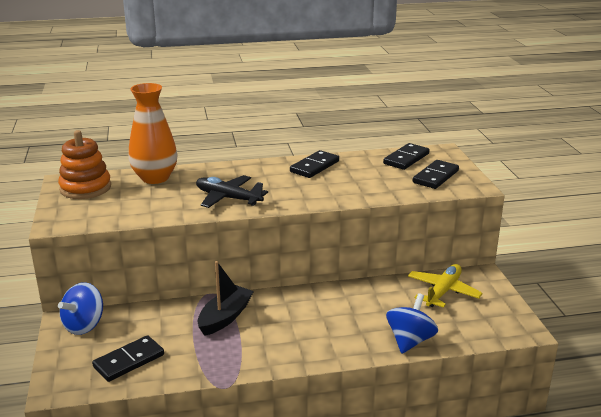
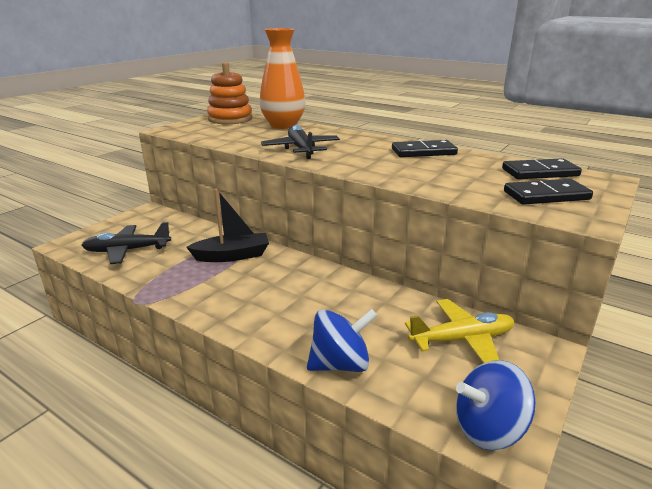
camera: 45 degrees right, 0 degrees up
(84, 325) = (151, 218): blue spinning top -> blue spinning top (488, 429)
(129, 361) = (127, 250): black domino -> black plane

